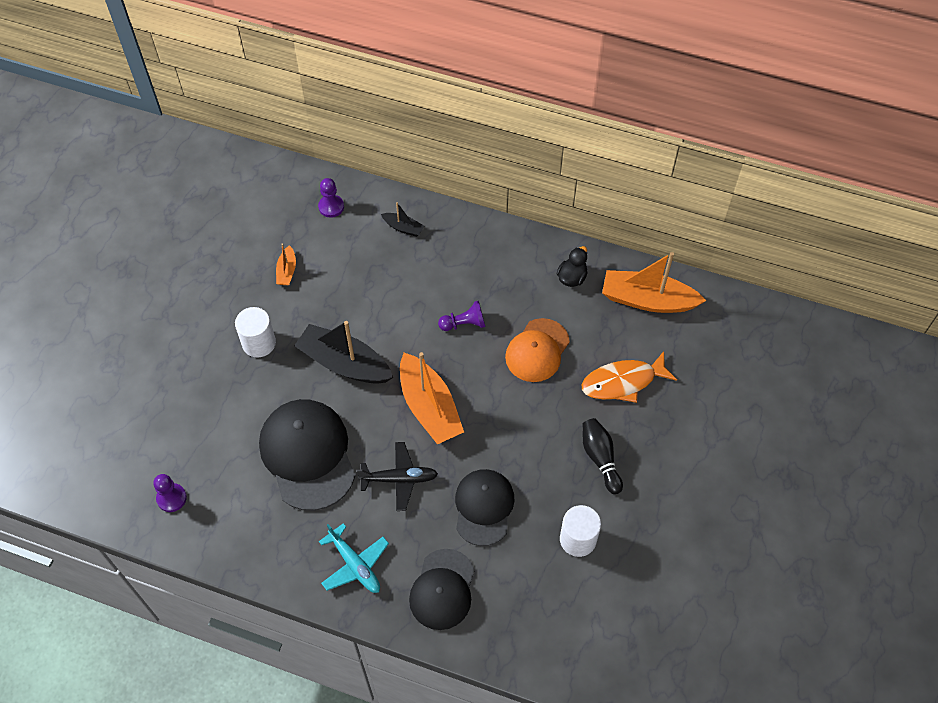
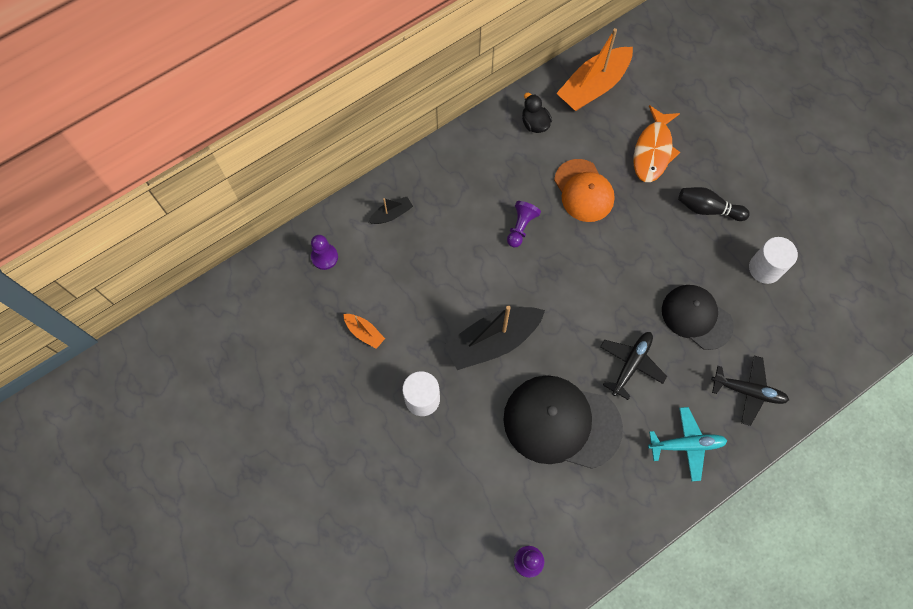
camera: 55 degrees left, 10 degrees up
(429, 407) = (580, 301): orange boat -> none
(442, 589) = (748, 391): black cap -> black plane

